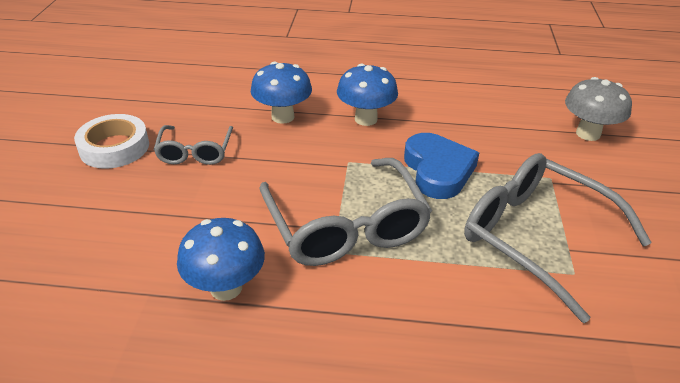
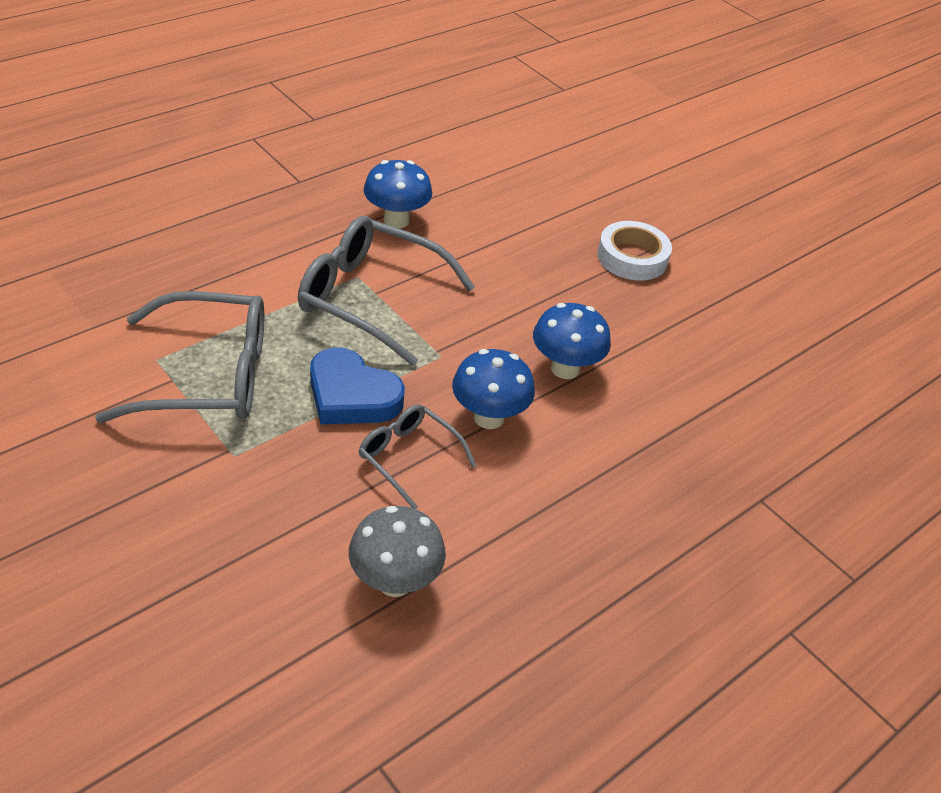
camera: 130 degrees right, 5 degrees up
(195, 152) = (571, 289): grey glasses -> grey glasses (409, 458)
(588, 134) = (227, 560): grey mushroom -> grey mushroom (395, 581)

